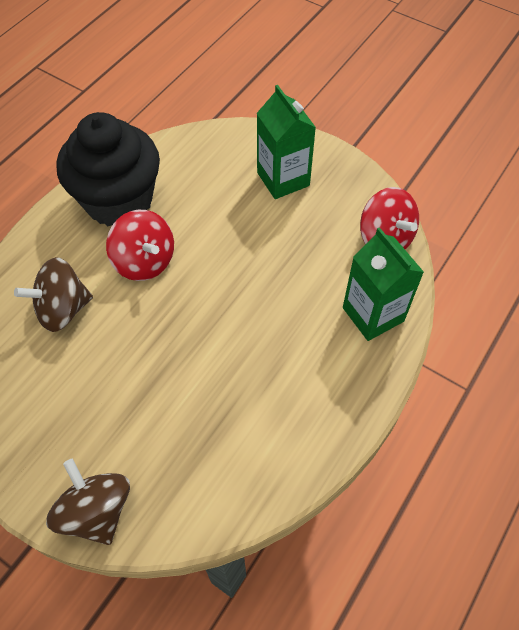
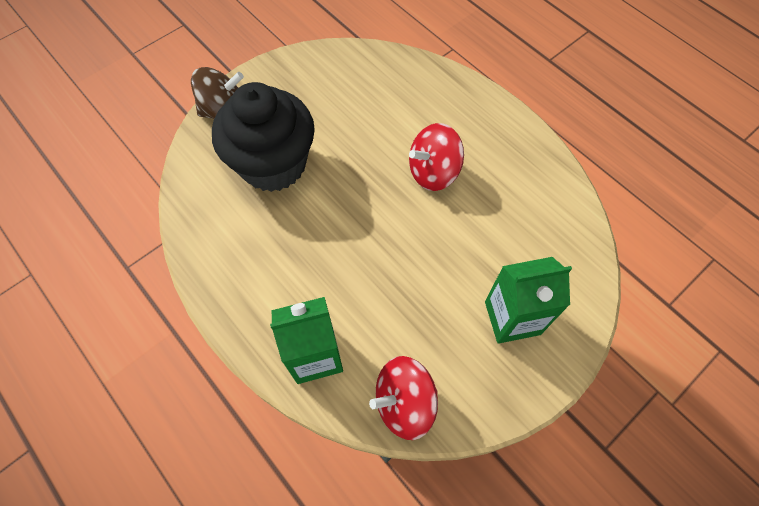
camera: 105 degrees right, 5 degrees up
(63, 309) = (399, 108): brown spinning top -> none
(119, 201) = (510, 162): black cupcake -> black cupcake (273, 164)

